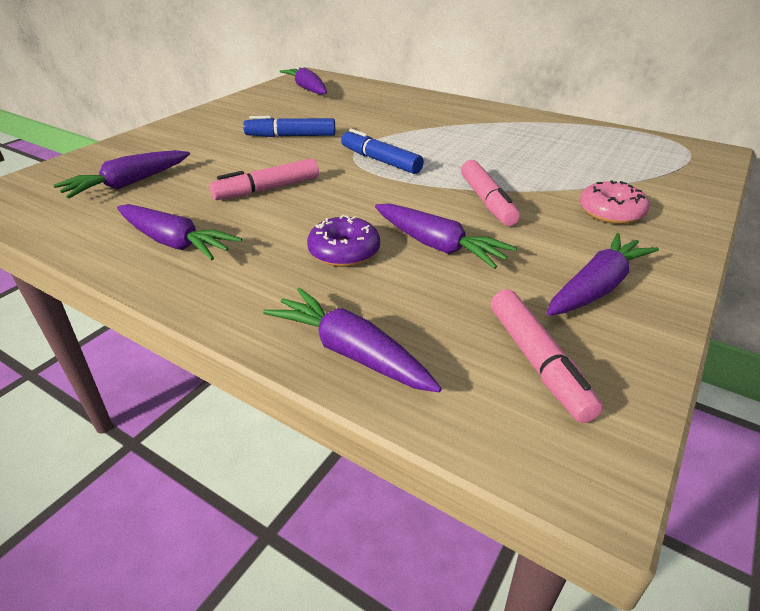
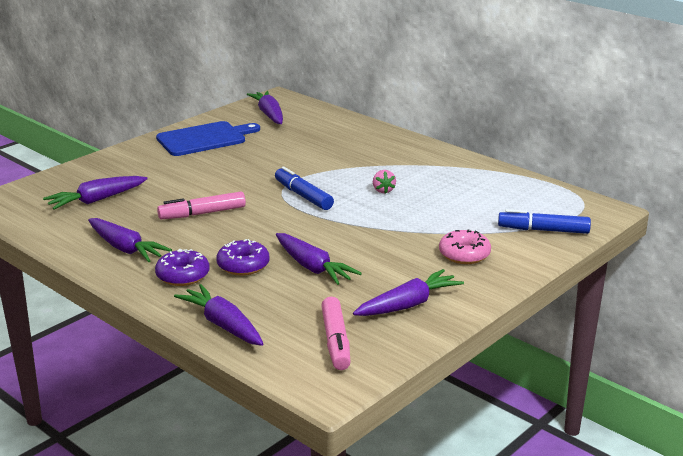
camera: 10 degrees right, 10 degrees down
(246, 113) = (204, 139): none -> blue cutting board
(264, 275) = (183, 275): none -> purple donut
(291, 136) = (236, 166): blue marker -> blue marker (543, 230)
(466, 149) = (383, 190): none -> pink strawberry
(487, 201) = (371, 238): pink marker -> none

